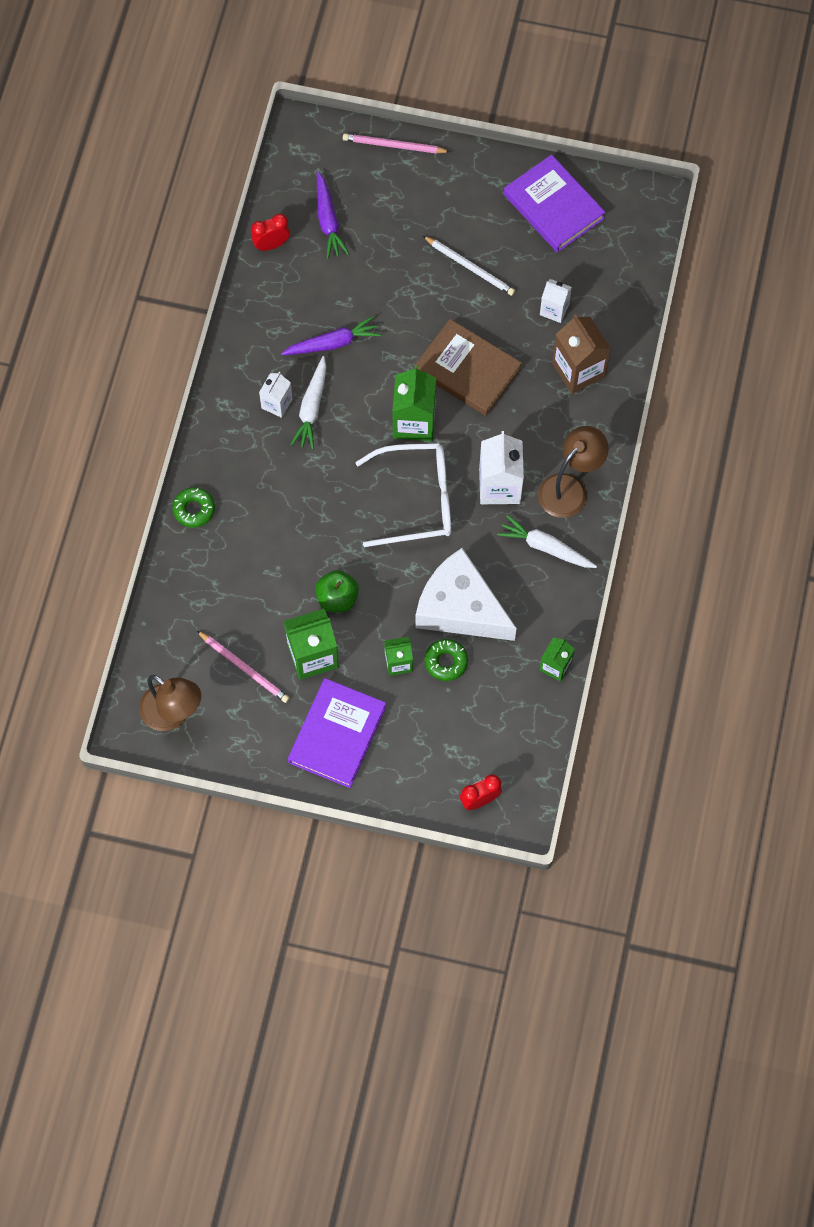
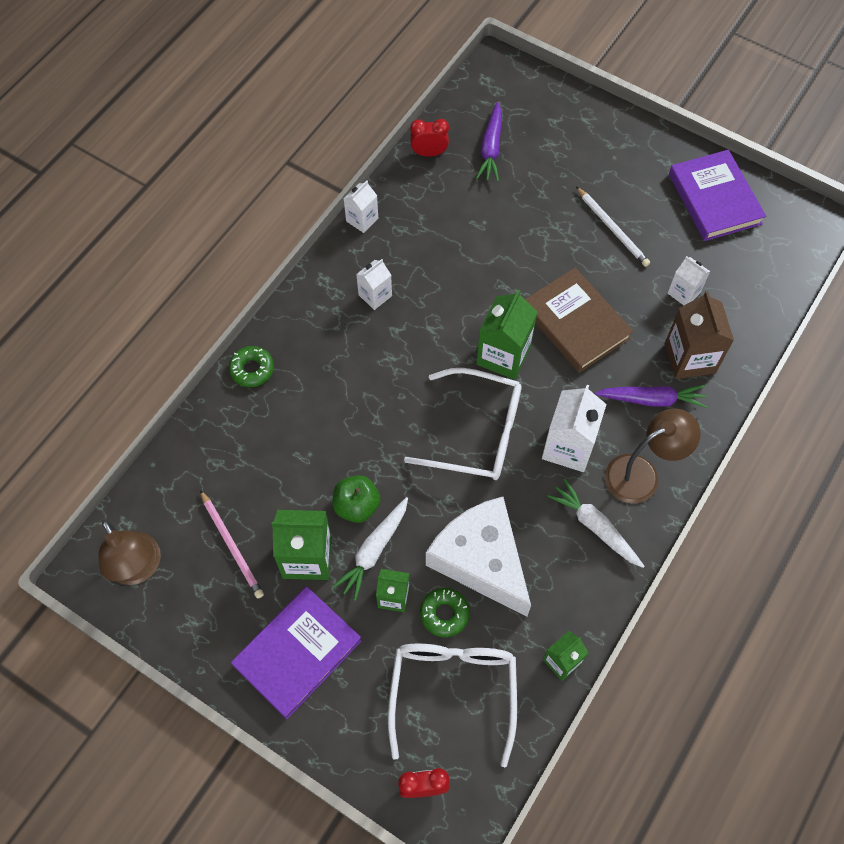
camera: 20 degrees right, 5 degrees down
(234, 333) = (362, 219): none -> white carton
(311, 408) = (407, 310): white carrot -> white carrot (374, 551)
(332, 343) = (452, 257): purple carrot -> purple carrot (652, 399)
(393, 146) = (578, 102): pink pencil -> none
(475, 718) = (453, 690): none -> white glasses

